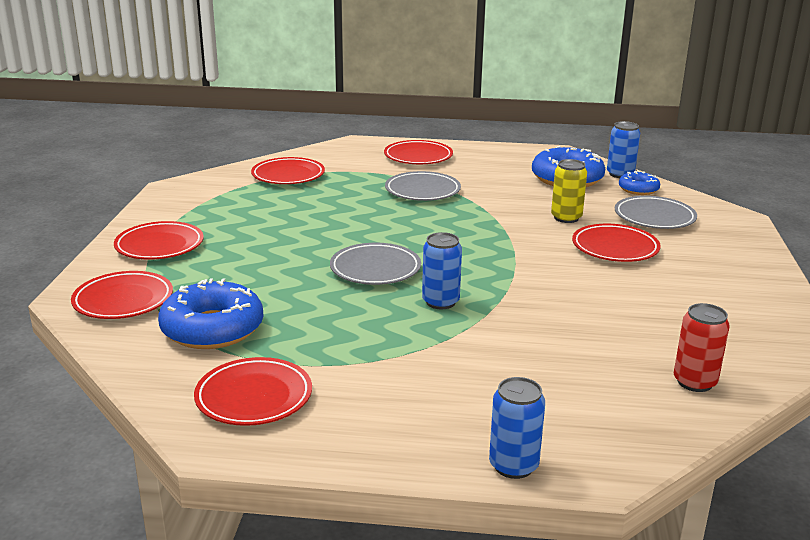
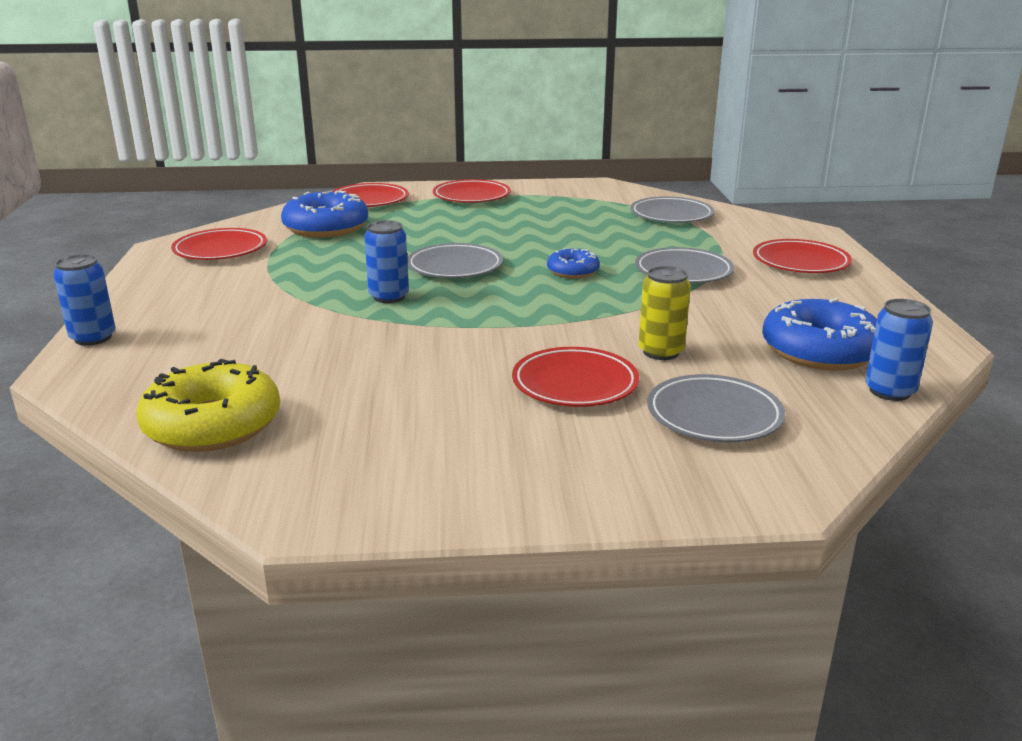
camera: 80 degrees right, 0 degrees up
(288, 175) = (671, 215): red plate -> grey plate
(638, 189) = (831, 405): blue donut -> blue donut (573, 271)
(694, 382) = (212, 424): red can -> yellow donut

